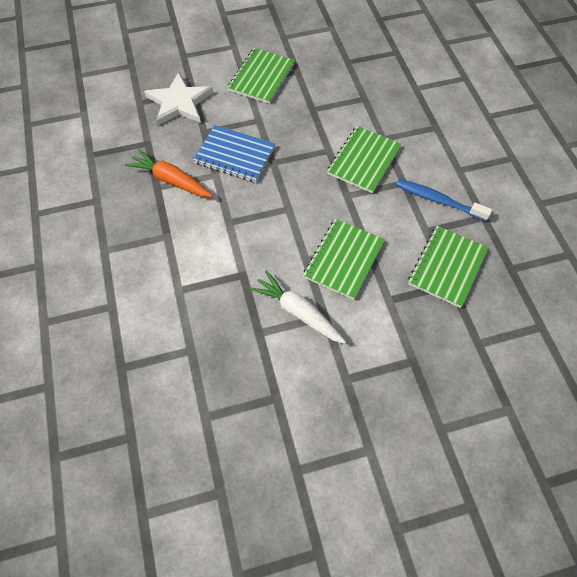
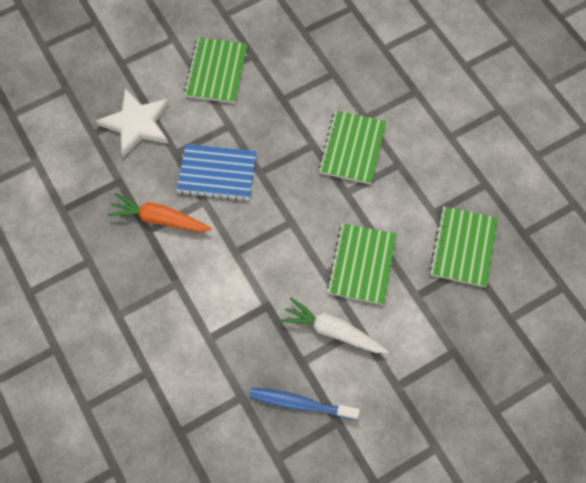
camera: 15 degrees left, 5 degrees up
(438, 200) = (437, 176): blue toothbrush -> blue toothbrush (300, 403)

